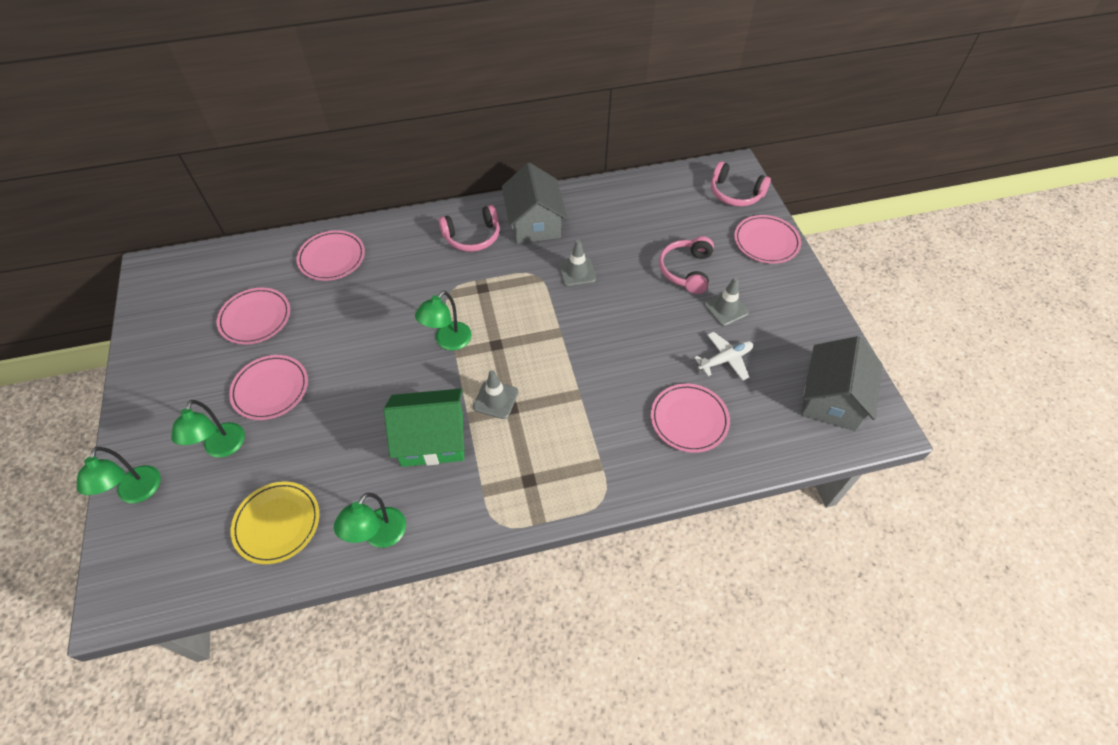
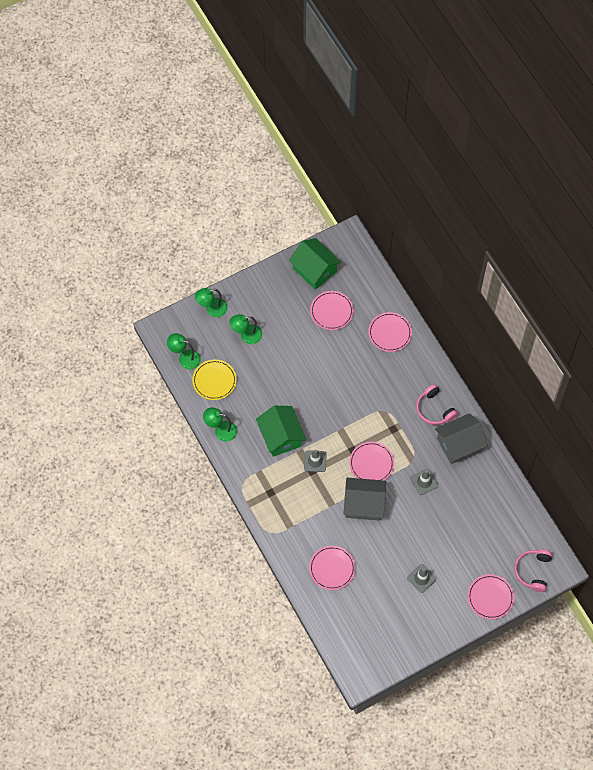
camera: 75 degrees right, 10 degrees up
(172, 323) = (314, 270): none -> green house
(270, 389) = (287, 342): pink plate -> pink plate (371, 463)
(448, 341) = (347, 423): green lamp -> green lamp (185, 358)
(686, 270) = (447, 549): pink headphones -> none
(725, 359) = (381, 583): white plane -> none
(832, 399) = (369, 648): grey house -> grey house (364, 504)

